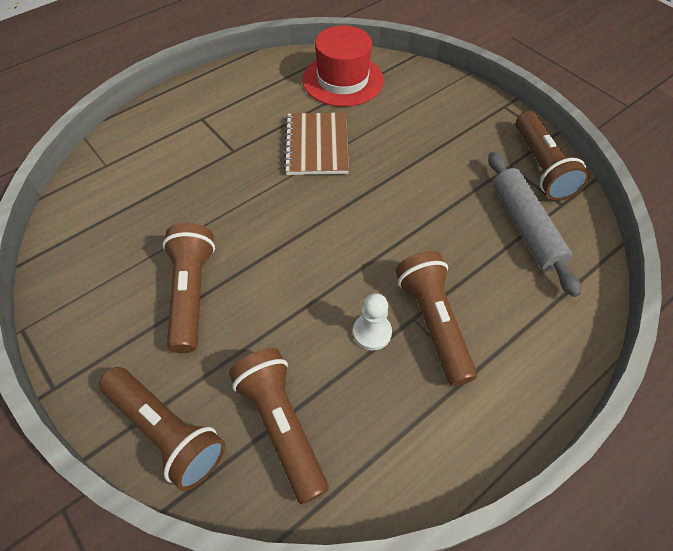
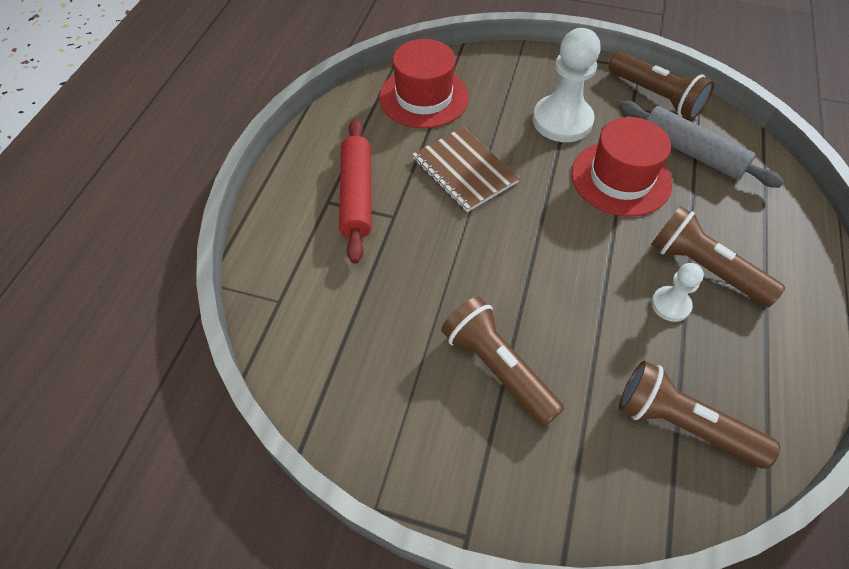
camera: 35 degrees left, 0 degrees up
(166, 431) = (604, 496): brown flashlight -> none
(224, 124) = (357, 195): none -> red rolling pin
(434, 147) = (562, 121): none -> white pawn
(437, 214) = (621, 178): none -> red hat

